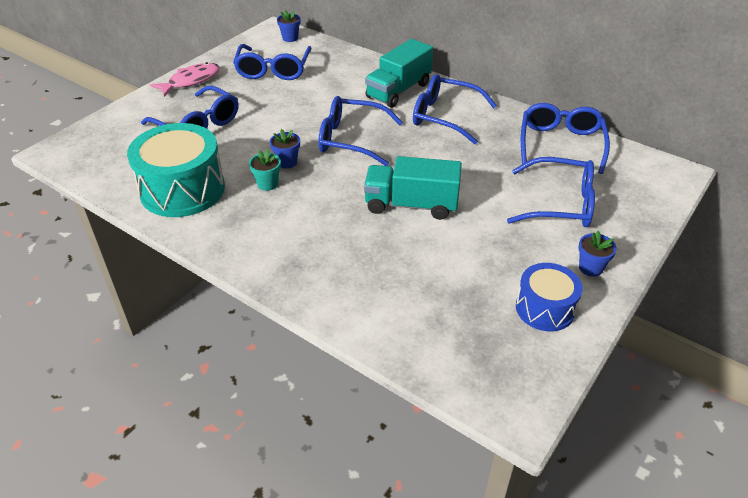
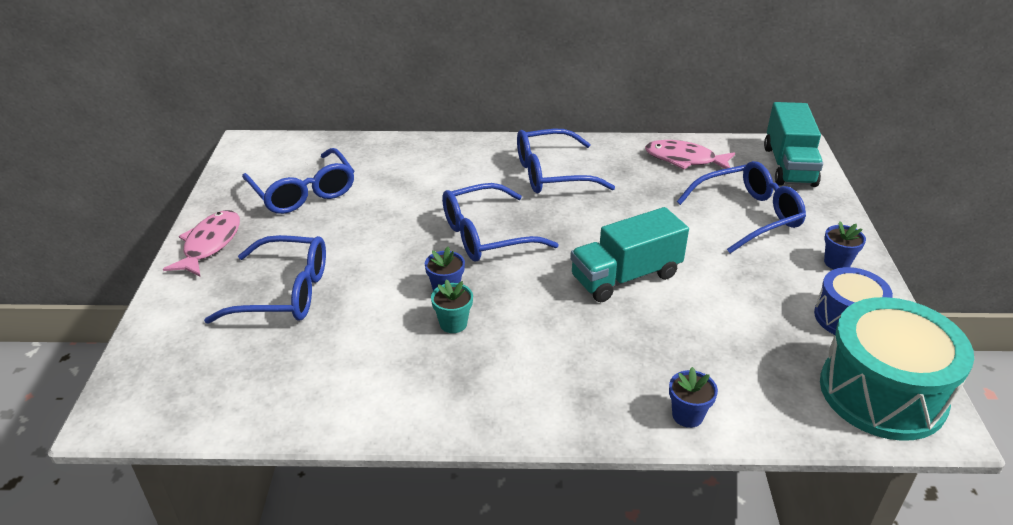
camera: 35 degrees left, 5 degrees down
(182, 189) = (359, 377): turquoise drum -> turquoise drum (882, 392)
(290, 38) = (280, 149): blue flower pot -> blue flower pot (687, 415)
(398, 90) = (474, 164): turquoise truck -> turquoise truck (788, 166)
(560, 144) = (684, 159): blue glasses -> pink fish

